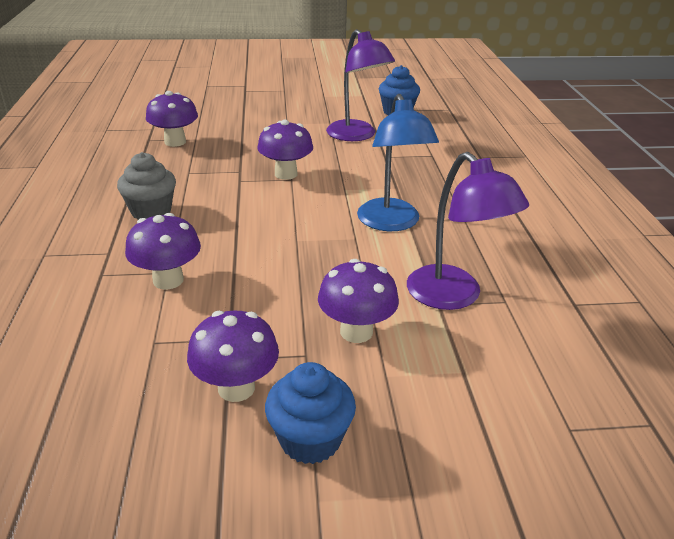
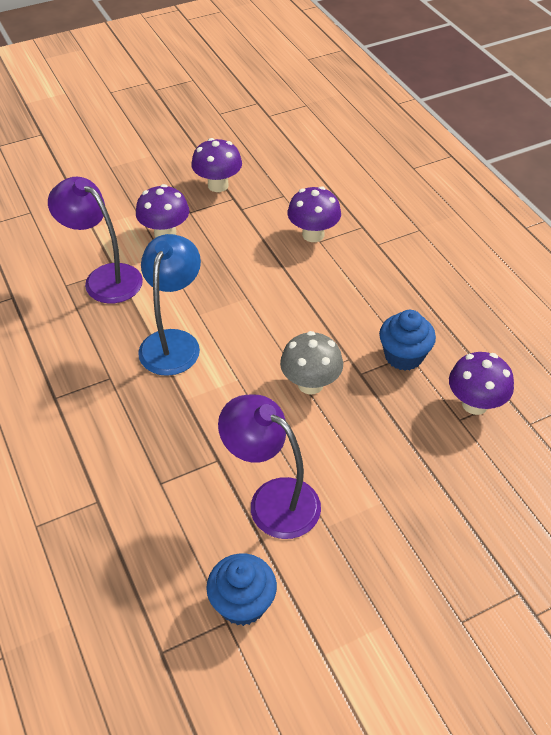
camera: 160 degrees right, 15 degrees up
(151, 211) = (389, 292): grey cupcake -> none
(286, 174) = (310, 384): purple mushroom -> grey mushroom
(310, 439) = (166, 174): blue cupcake -> blue cupcake (403, 356)
(391, 223) = (173, 342): blue lamp -> blue lamp turned 45 degrees clockwise

